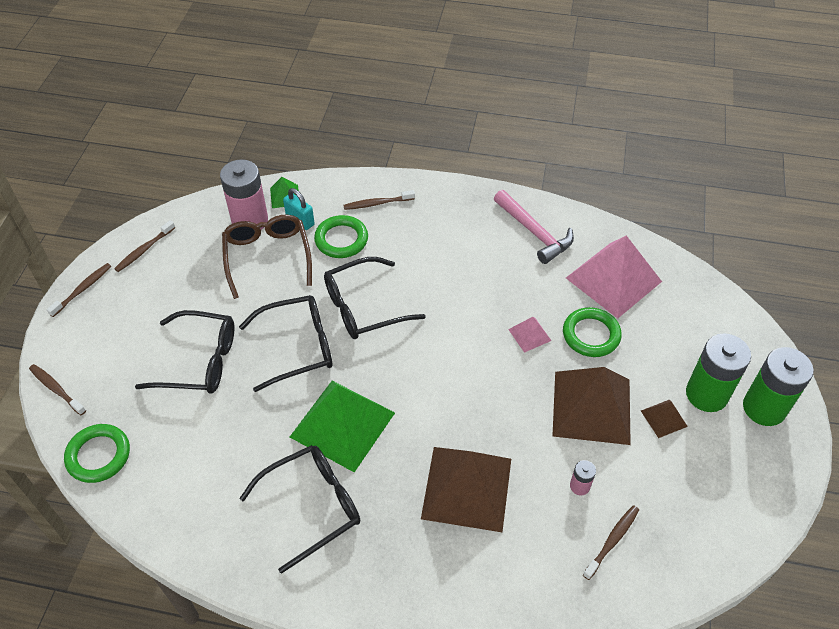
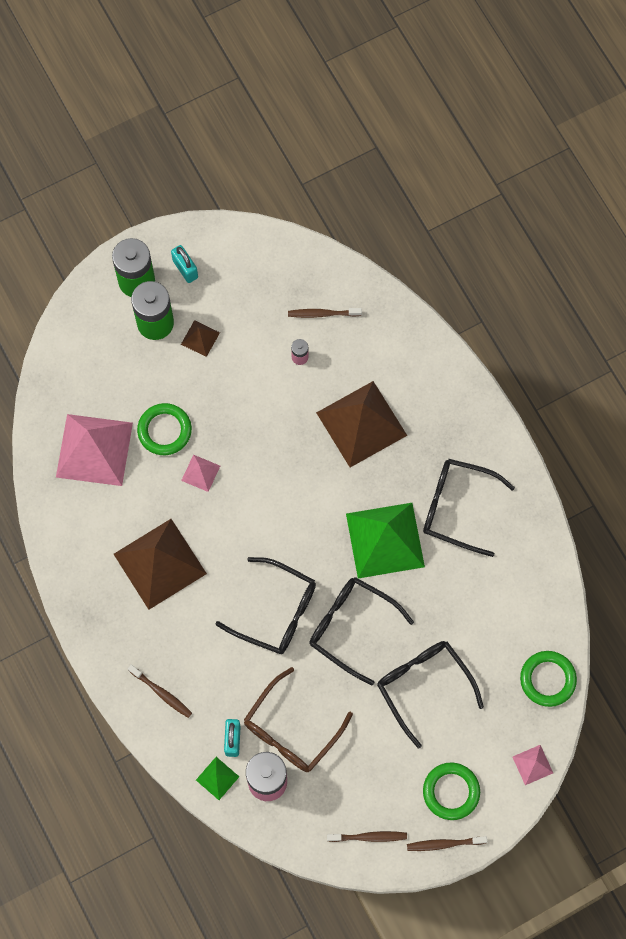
camera: 130 degrees left, 20 degrees up
(56, 389) = (532, 764): brown toothbrush -> pink pyramid
(341, 239) = (225, 687): green ring -> green ring (451, 791)
(534, 232) = (91, 542): pink hammer -> none
(591, 407) = (230, 389): brown pyramid -> brown pyramid (160, 564)
(751, 455) = (185, 269): none -> turquoise padlock

